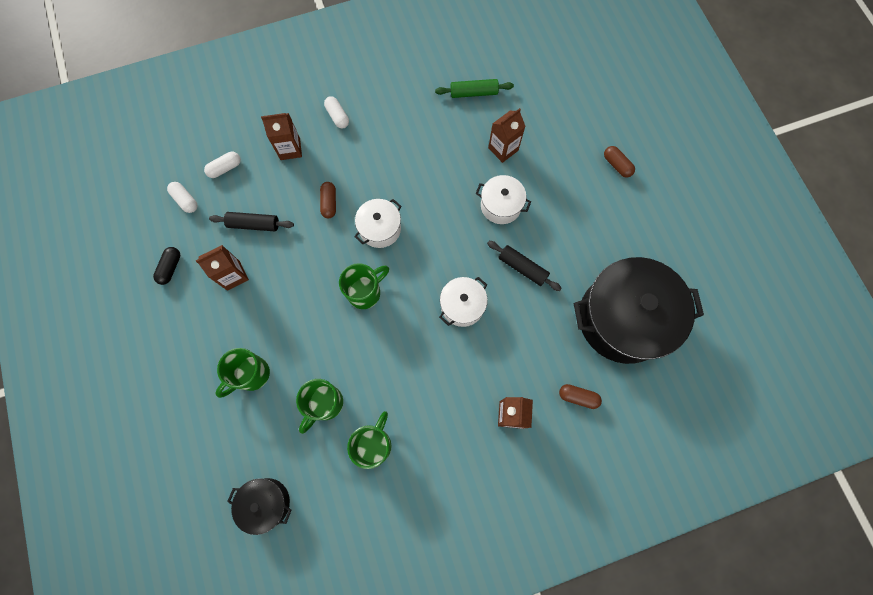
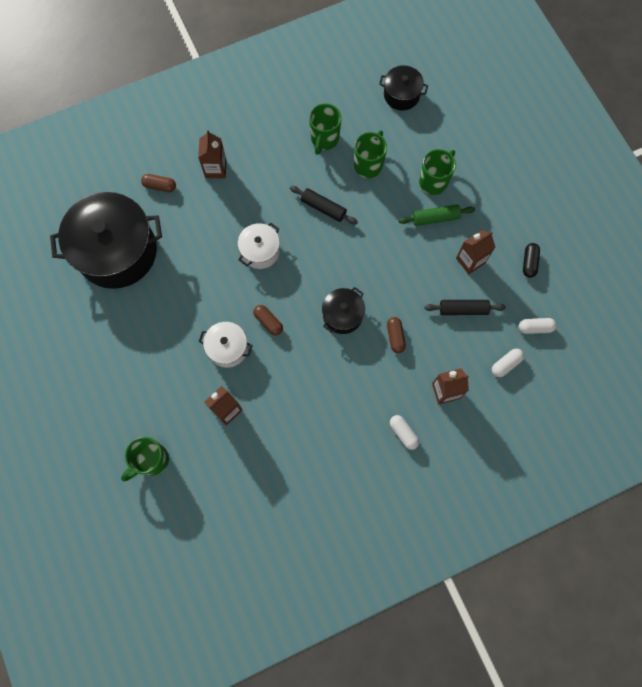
camera: 175 degrees right, 0 degrees up
(185, 200) = (535, 328): white capsule -> white capsule turned 45 degrees counterclockwise
(365, 292) = (348, 255): green mug -> green mug (152, 460)
(380, 229) = (342, 315): white pot -> black pot
(474, 93) = (260, 475): green rolling pin -> green rolling pin (435, 218)
(522, 268) = (206, 289): black rolling pin -> black rolling pin (323, 208)
(616, 165) = (110, 402): brown capsule -> brown capsule (268, 322)

